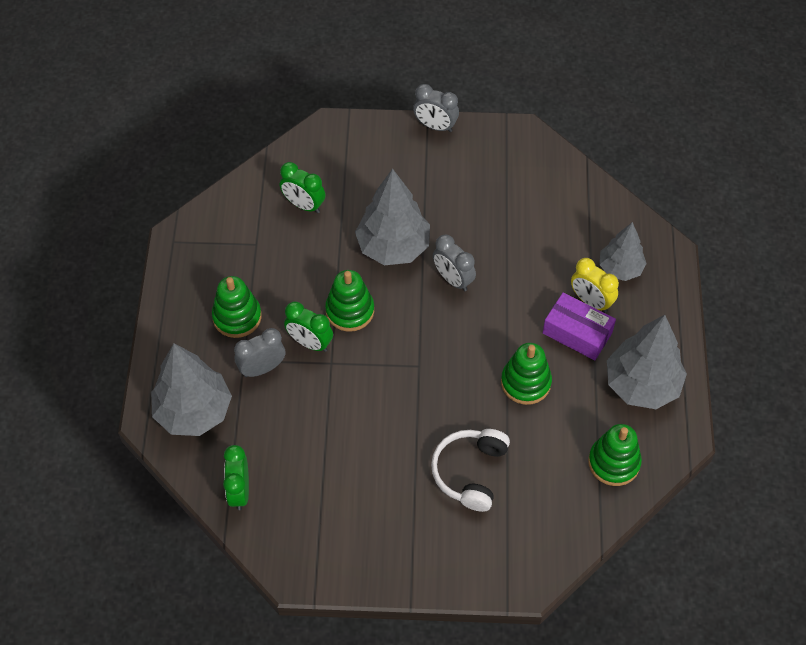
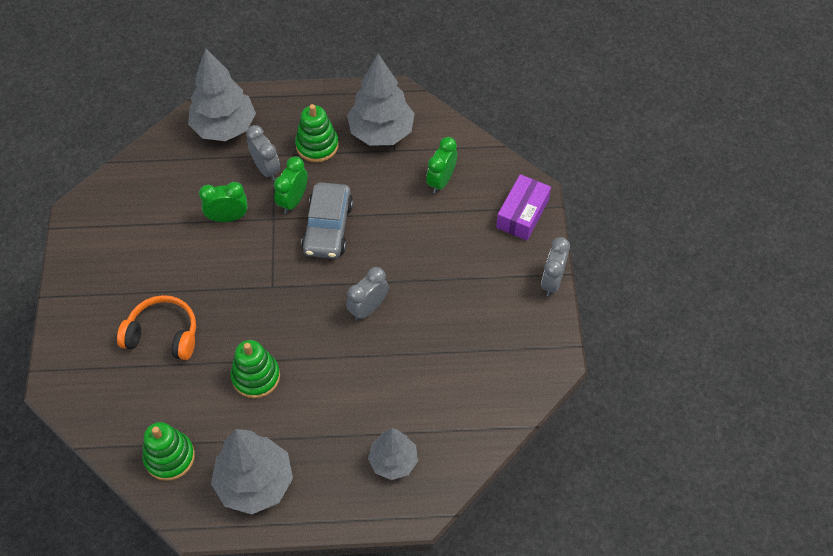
camera: 85 degrees right, 0 degrees up
(239, 491) = (151, 167): green clock -> green clock (228, 217)
(350, 311) = (328, 227): green stacking toy -> grey car
(393, 247) = (401, 256): grey tree -> grey tree (381, 132)
(470, 472) = (163, 334): white headphones -> orange headphones
(577, 333) = (313, 421): purple box -> purple box (522, 214)
(591, 301) = (351, 433): yellow clock -> none

